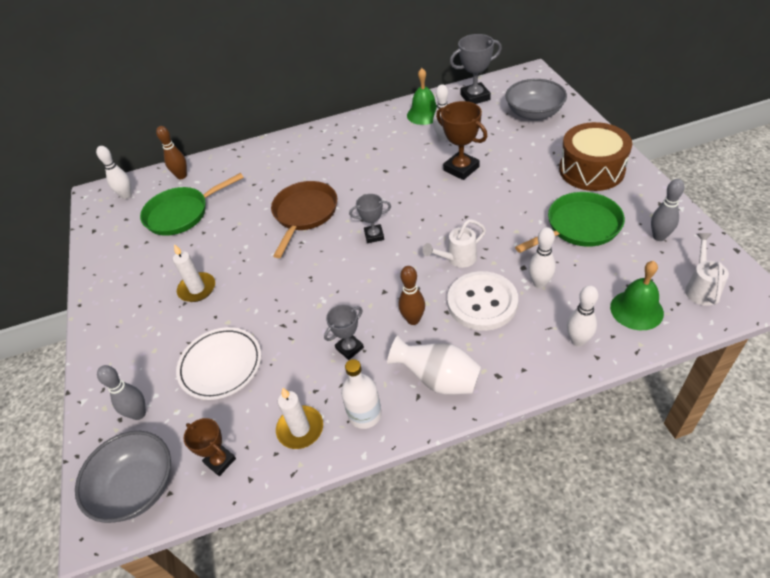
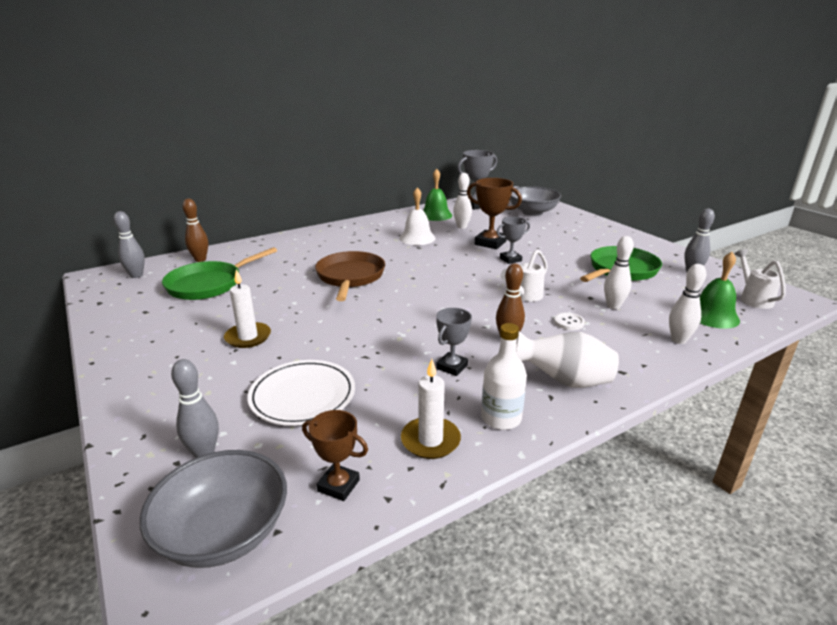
camera: 20 degrees left, 20 degrees down
(126, 195) = (136, 275): white bowling pin -> grey bowling pin
(374, 235) = (431, 287): grey trophy -> grey trophy (510, 259)
(389, 155) = (417, 238): none -> white bell
(482, 302) = (569, 322): white button -> white button, size x0.41
(591, 170) = (604, 239): brown drum -> none

